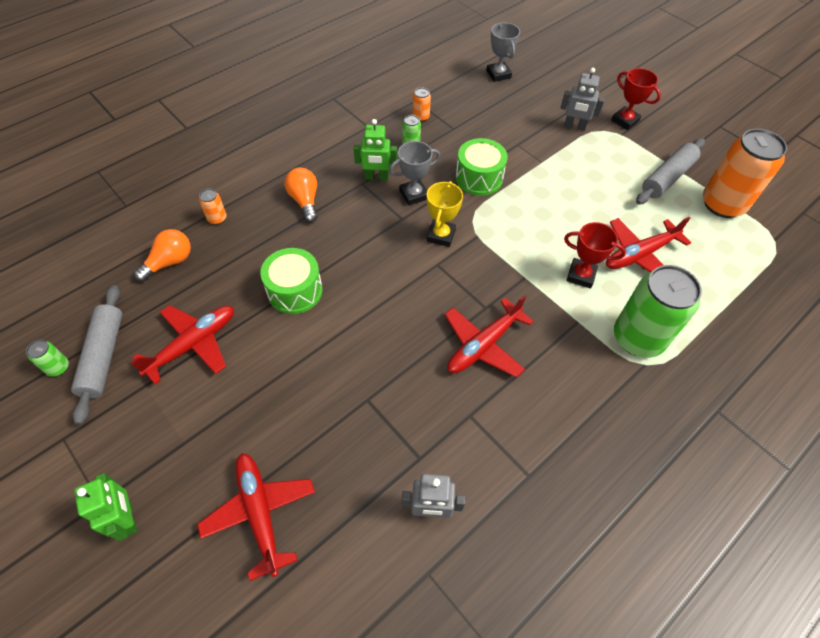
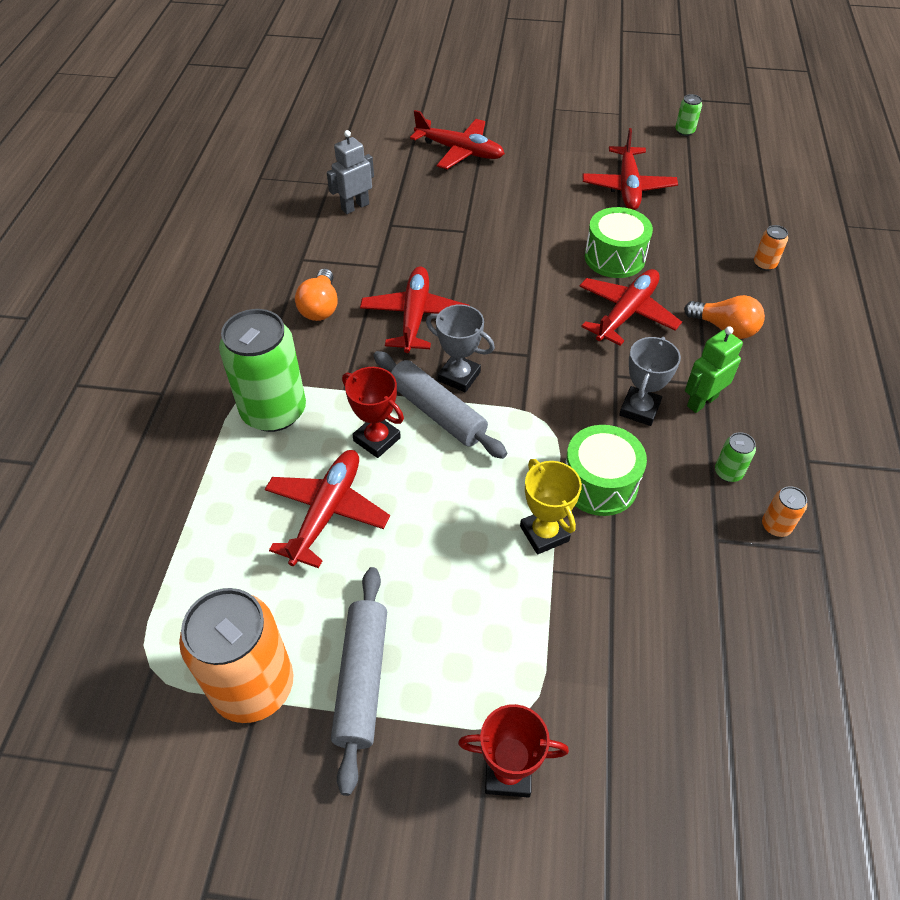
camera: 140 degrees right, 5 degrees down
(104, 356) = (670, 150): grey rolling pin -> grey rolling pin (437, 412)
(128, 518) = (528, 112): green robot -> none
(170, 262) = (735, 215): orange light bulb -> orange light bulb (320, 307)
(345, 248) = (626, 313): none -> red plane
(441, 235) = (558, 384): yellow trophy -> yellow trophy (544, 533)
(498, 74) = (795, 718): grey trophy -> grey trophy (459, 376)
(574, 126) = (571, 685): grey robot -> none
(581, 275) = (377, 439): red trophy -> red trophy turned 60 degrees clockwise

